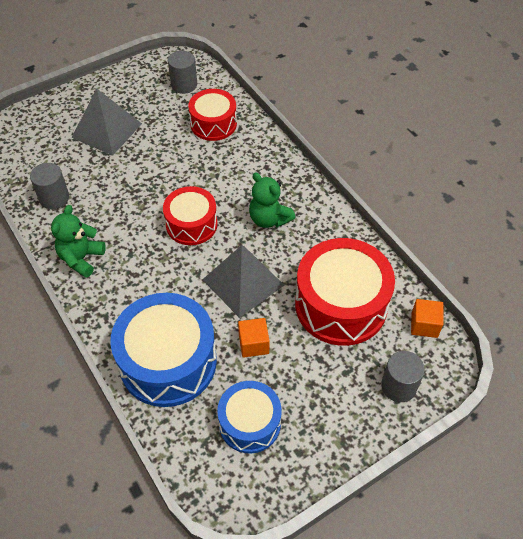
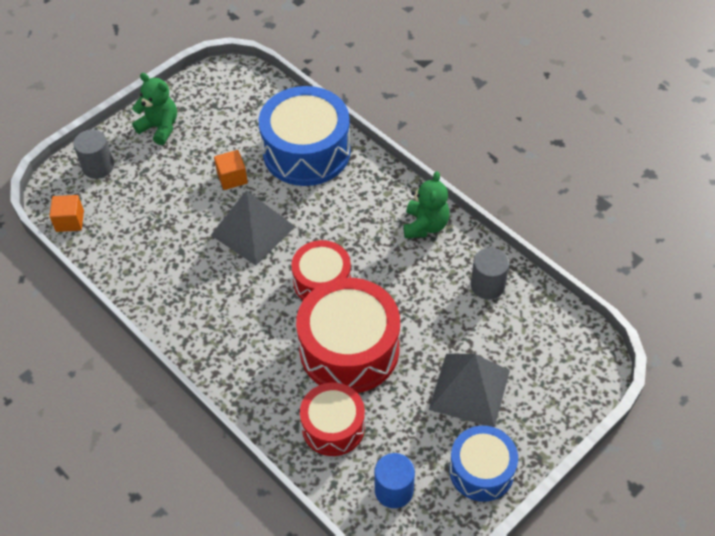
camera: 170 degrees right, 0 degrees up
(184, 85) = (394, 490): grey cylinder -> blue cylinder
(249, 423) = (225, 120): blue drum -> blue drum (481, 470)
(269, 219) = (237, 303): green teddy bear -> green teddy bear (160, 127)
(341, 305) = (152, 226): red drum -> red drum (349, 349)

